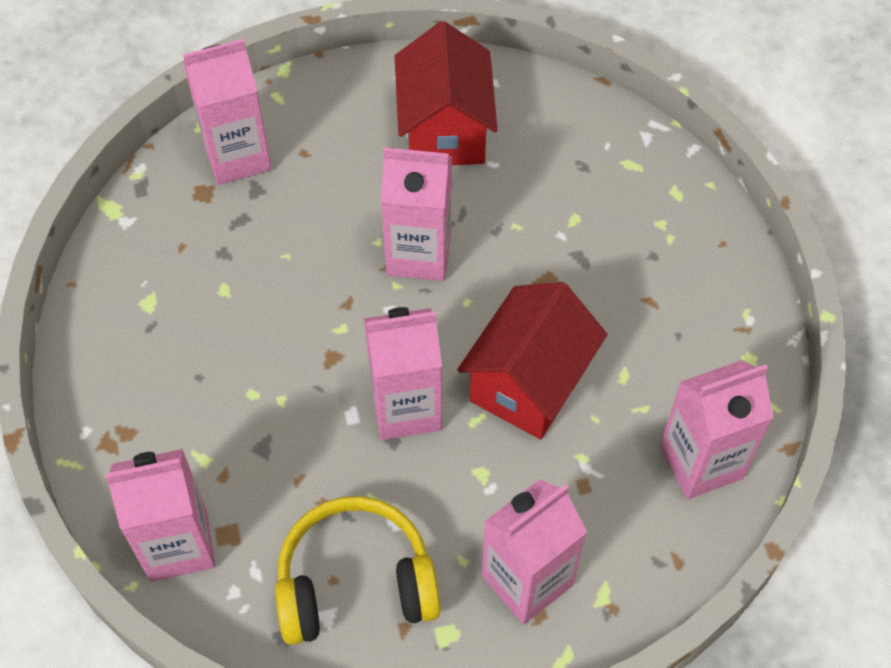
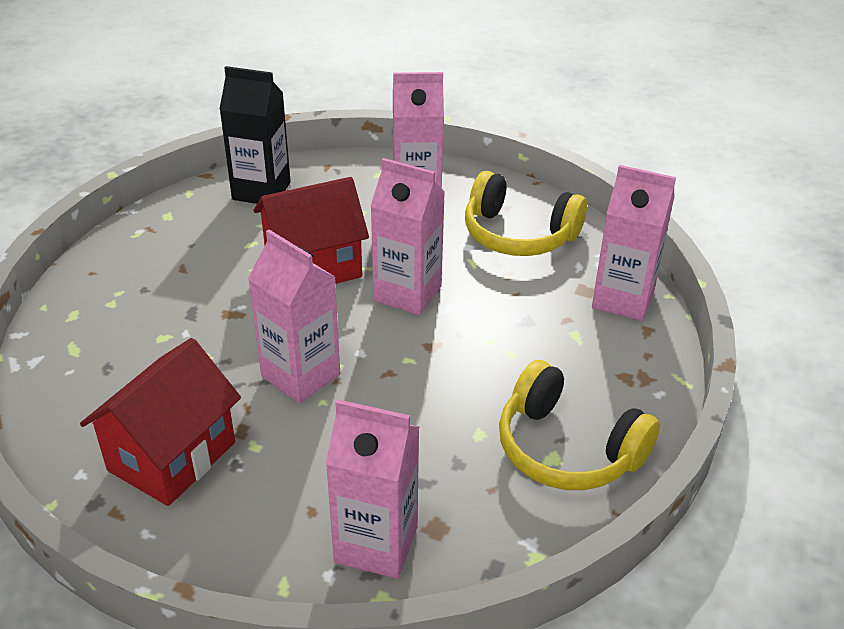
camera: 145 degrees left, 20 degrees down
(140, 318) = (567, 449): none -> yellow headphones
(701, 462) = (261, 191): pink carton -> black carton

